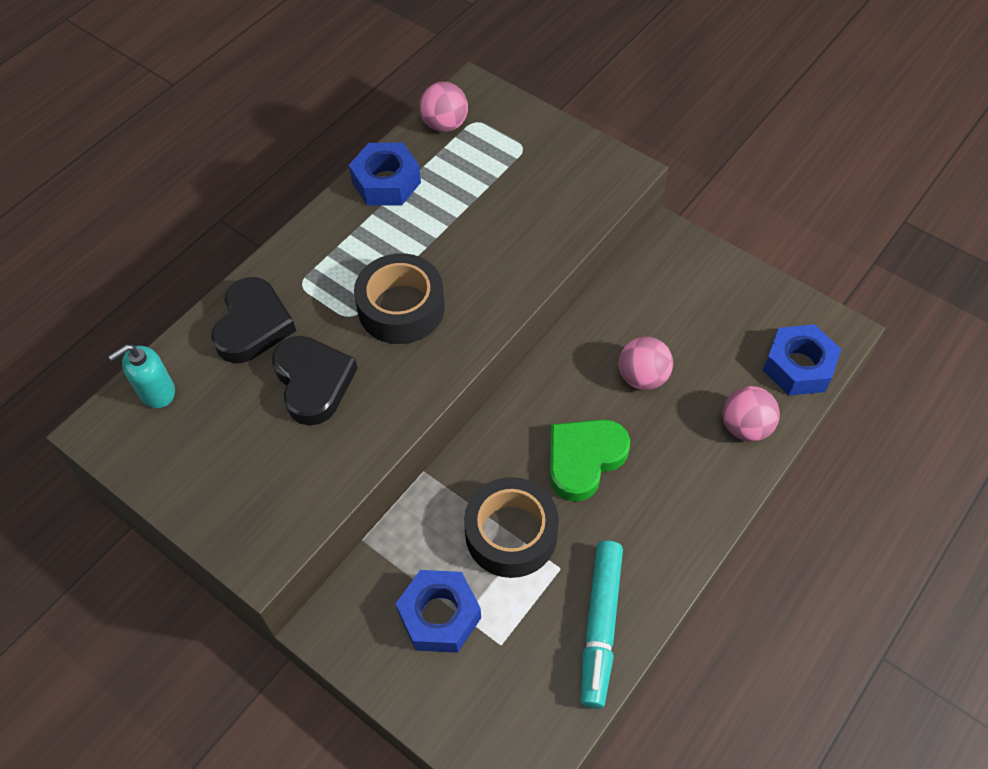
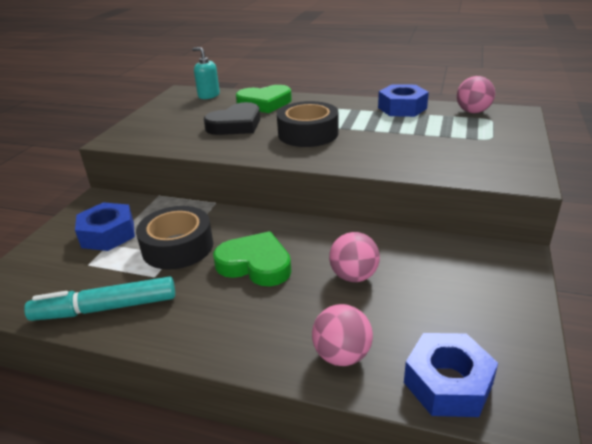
camera: 70 degrees right, 25 degrees down
(253, 325) = (265, 103): black heart -> green heart

